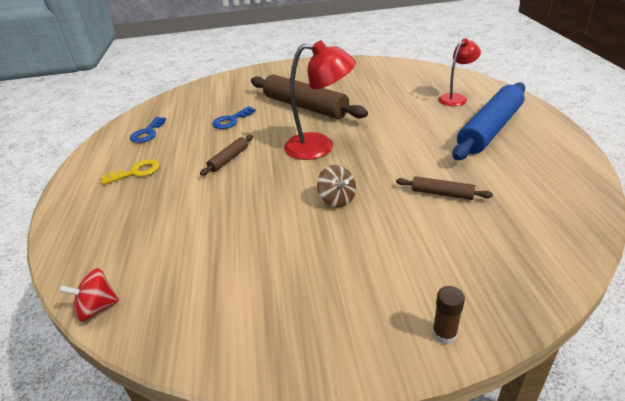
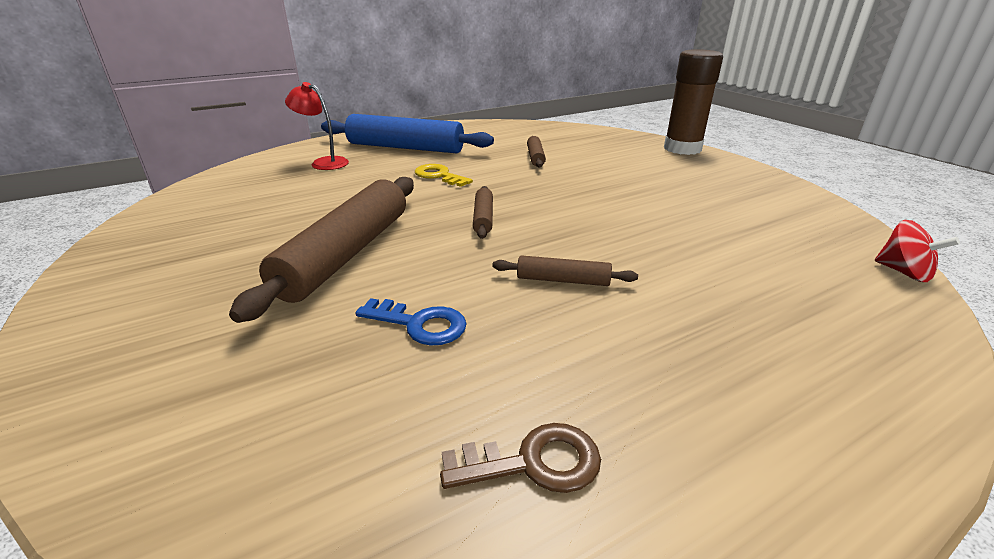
camera: 115 degrees left, 5 degrees down
(136, 172) = (694, 381): yellow key -> yellow key (439, 176)
(147, 133) = (533, 462): blue key -> brown key
(320, 147) = (483, 218): red lamp -> brown rolling pin
(337, 199) = (585, 192): brown spinning top -> none
(444, 334) = (682, 149): brown glue stick -> brown glue stick, size x2.36

